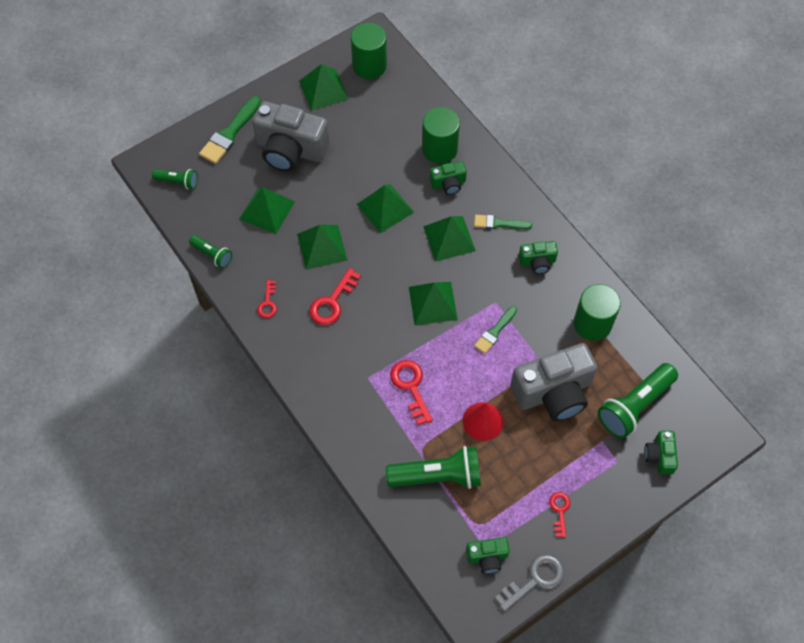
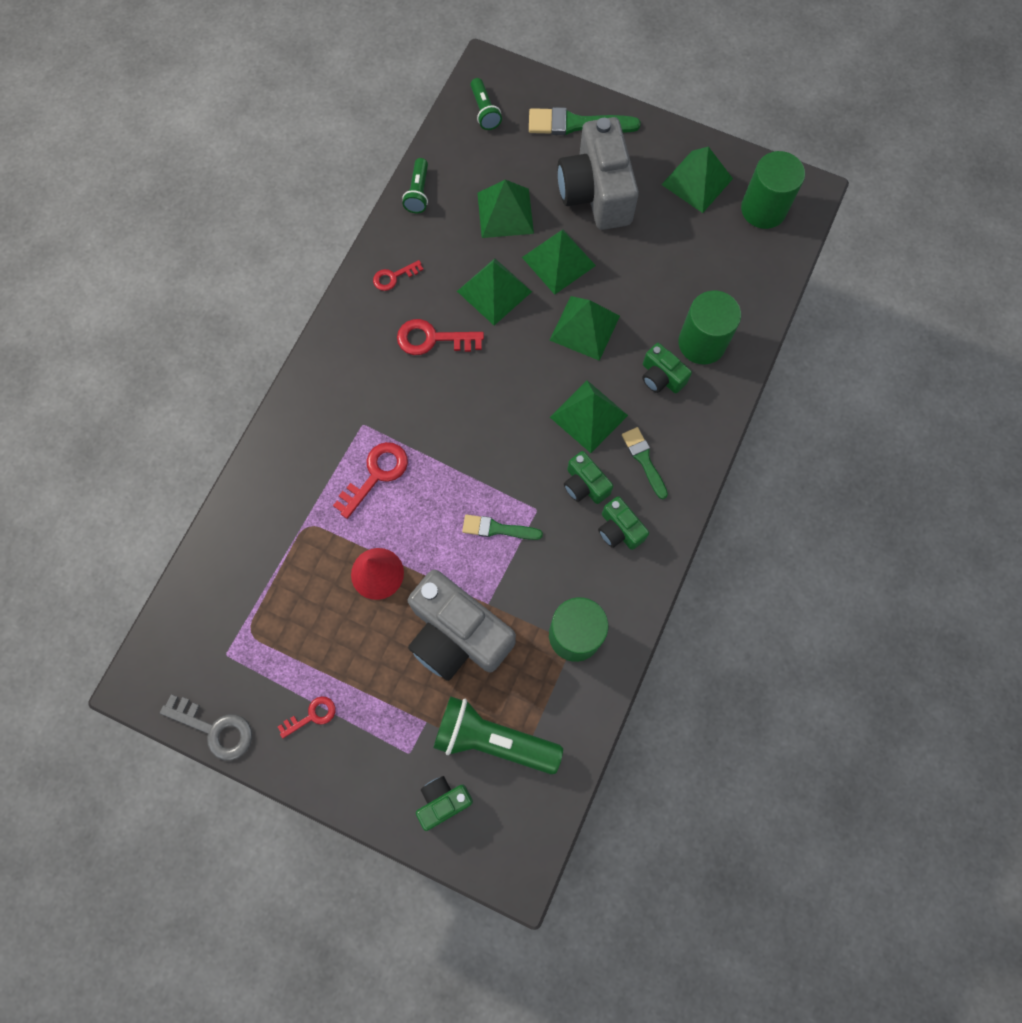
camera: 60 degrees right, 10 degrees up
(432, 303) = (494, 442): green pyramid -> green pyramid (558, 261)
(438, 476) = (285, 559): green flashlight -> none
(487, 557) = (216, 662): green camera -> green camera (585, 485)

